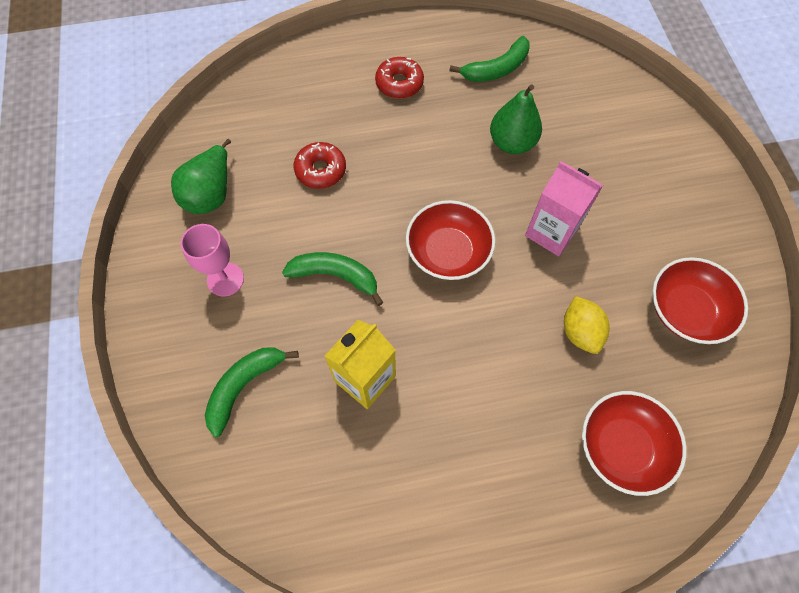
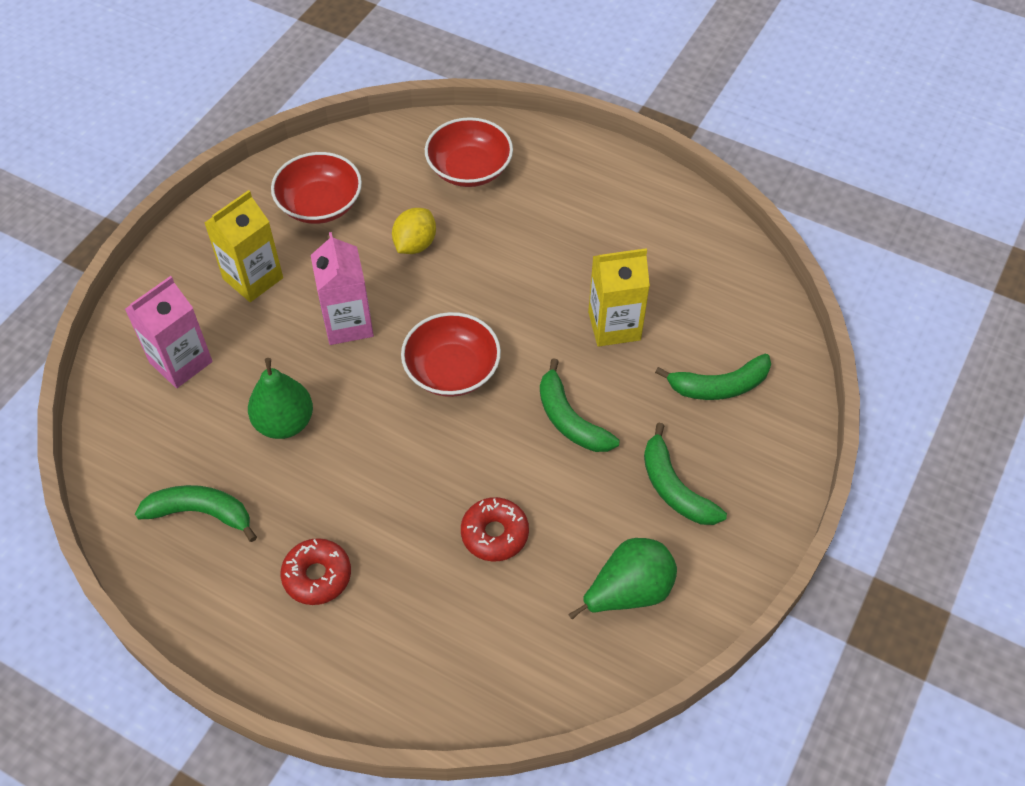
camera: 140 degrees left, 10 degrees down
(225, 279) = (674, 488): pink goblet -> green banana
(616, 132) = (181, 362): none -> pink carton
(650, 215) = (253, 278): none -> yellow carton

